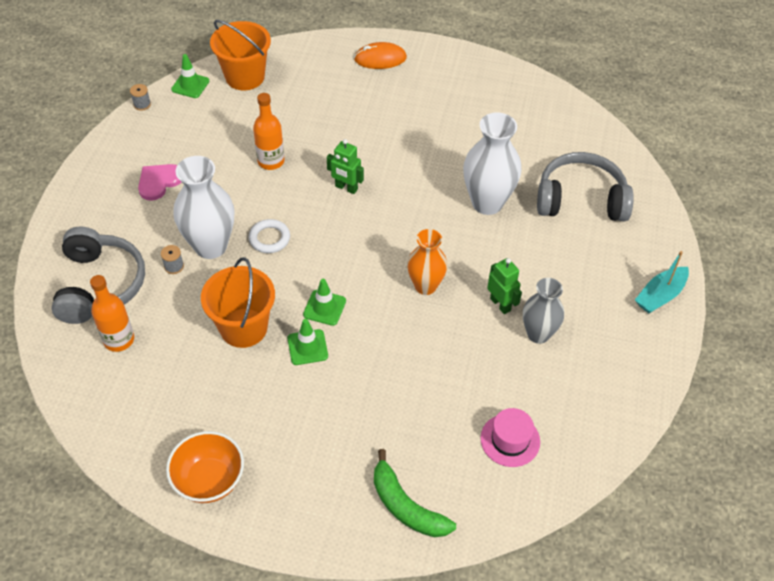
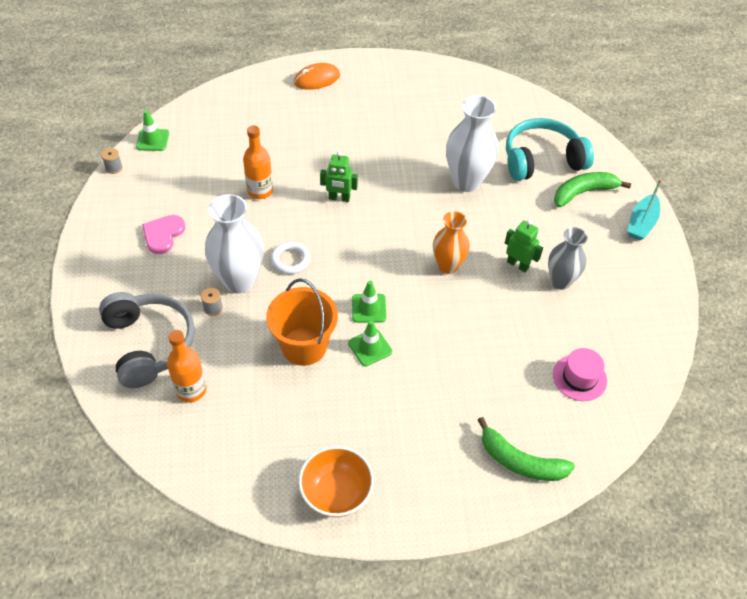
camera: 20 degrees left, 0 degrees up
(245, 77) = (201, 121): orange bucket -> none
(581, 199) = (542, 160): grey headphones -> turquoise headphones
(610, 246) = (583, 192): none -> green banana

